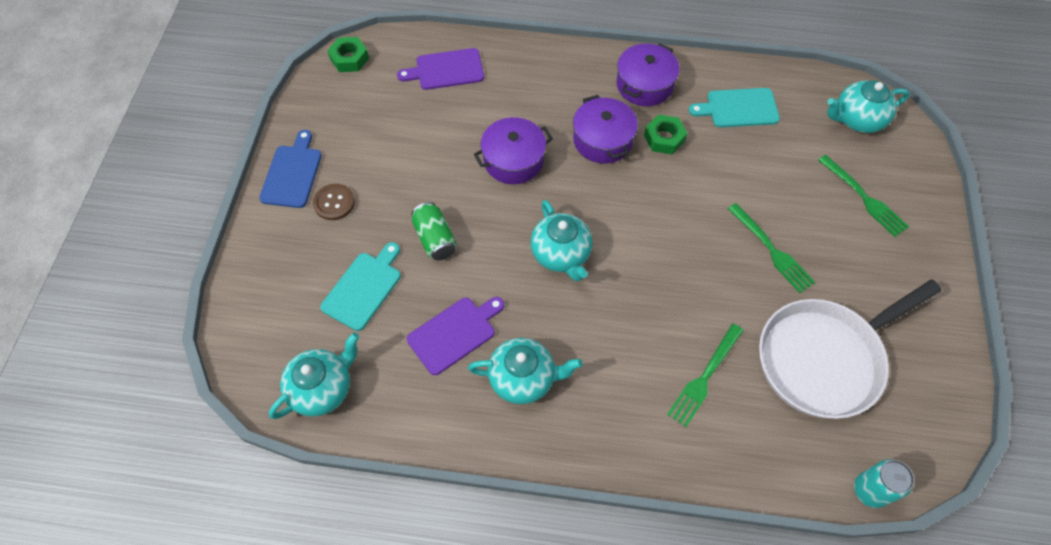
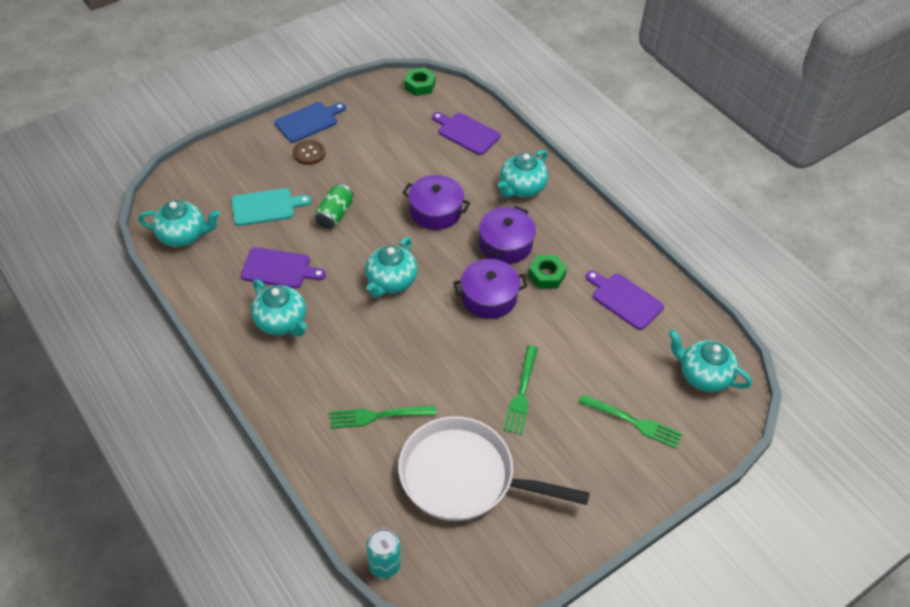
camera: 45 degrees right, 10 degrees down
(552, 82) = (521, 188): none -> turquoise teapot
(644, 85) = (580, 236): purple pot -> purple pot (489, 297)
(738, 108) = (625, 299): turquoise cutting board -> purple cutting board
(864, 197) = (633, 422): green fork -> green fork turned 75 degrees counterclockwise

